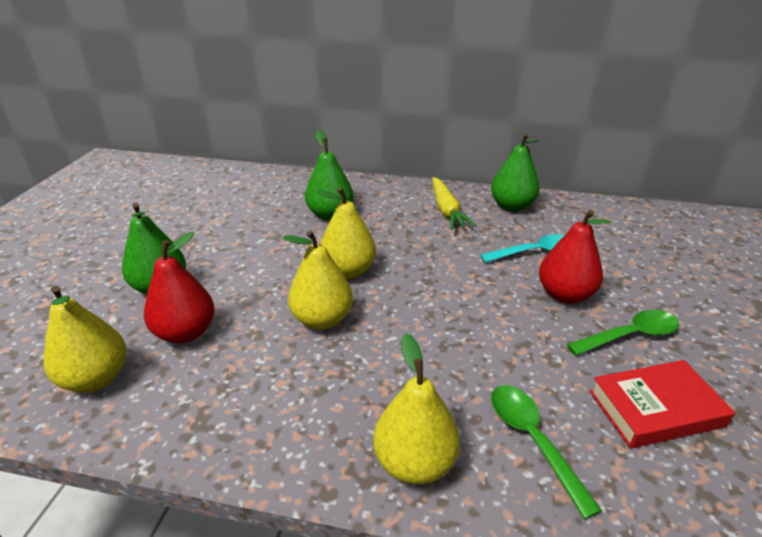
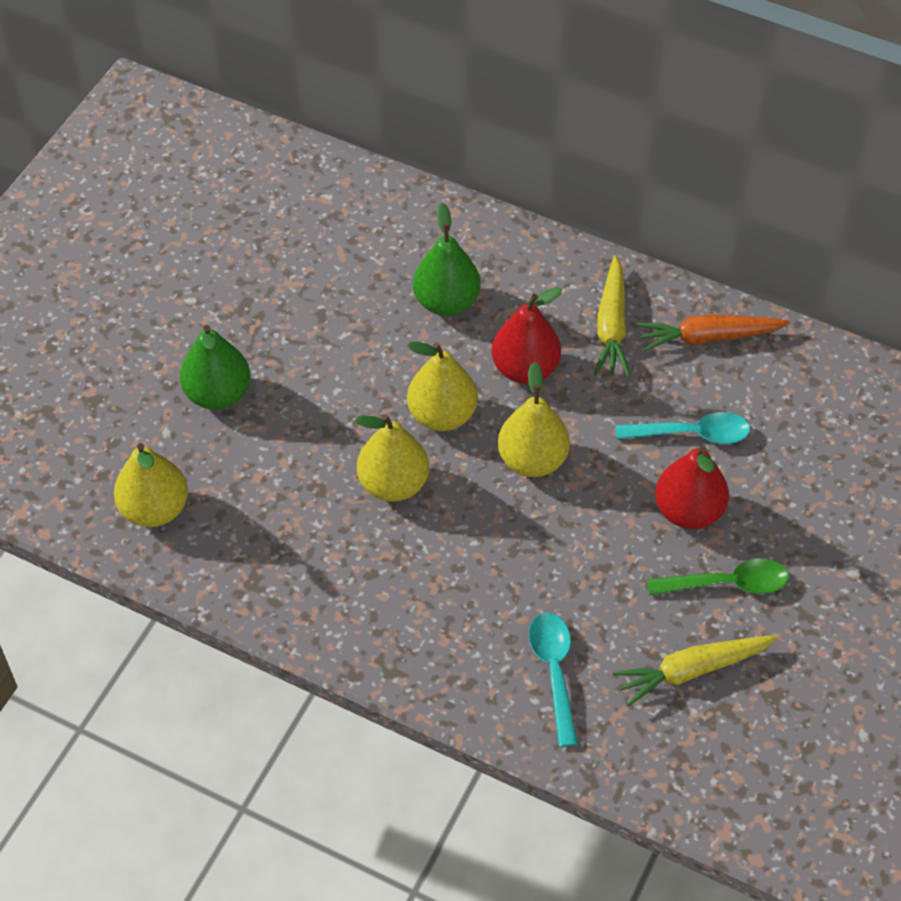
camera: 15 degrees right, 20 degrees up
(186, 333) = (244, 470): red pear -> red pear (525, 369)
(415, 462) = (438, 666): yellow pear -> yellow pear (532, 460)
(512, 206) = (709, 337): green pear -> orange carrot
(532, 440) = (554, 671): green spoon -> turquoise spoon
(655, 409) = (692, 670): red book -> yellow carrot

